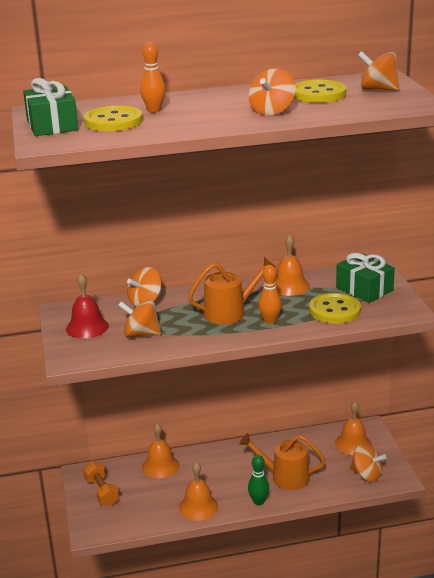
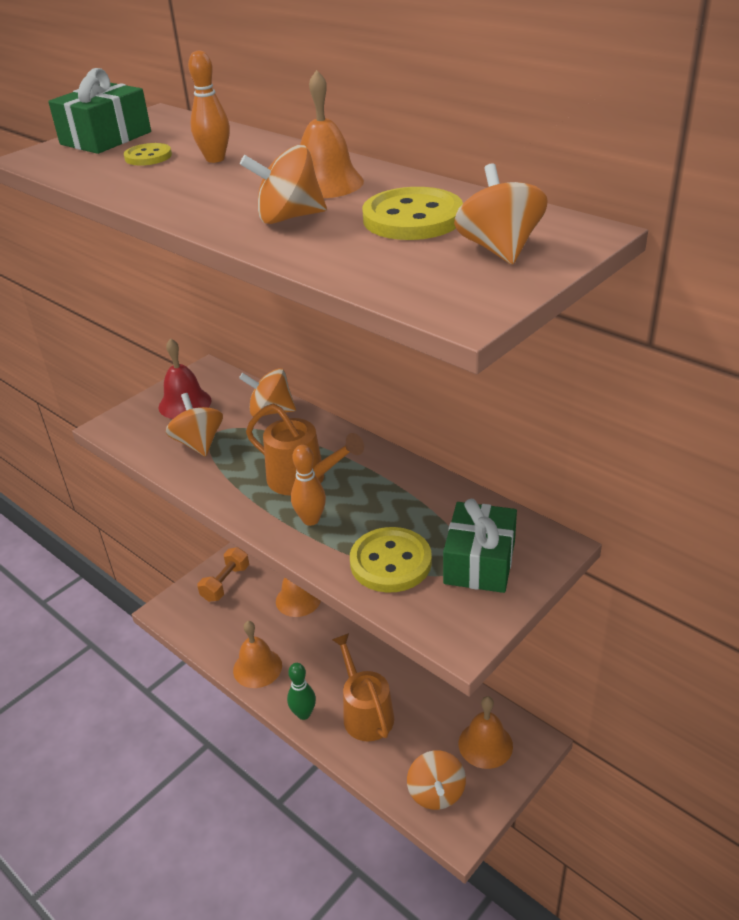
camera: 55 degrees right, 10 degrees up
(113, 121) = (148, 157): yellow button -> yellow button, size x0.56
(289, 286) = (417, 492): orange bell -> orange bell (326, 183)

